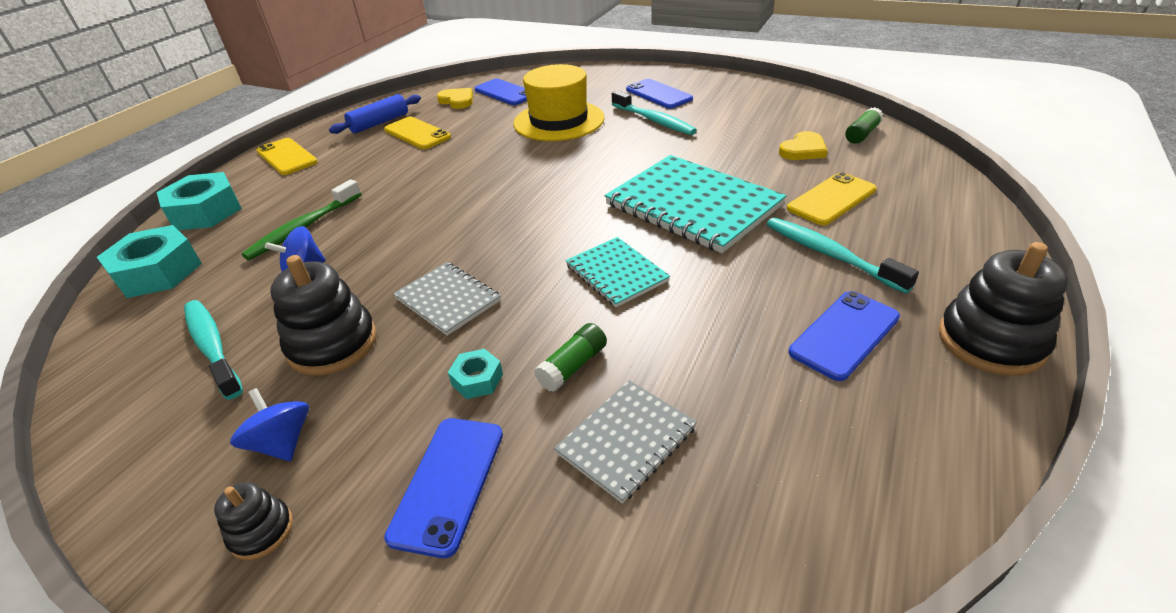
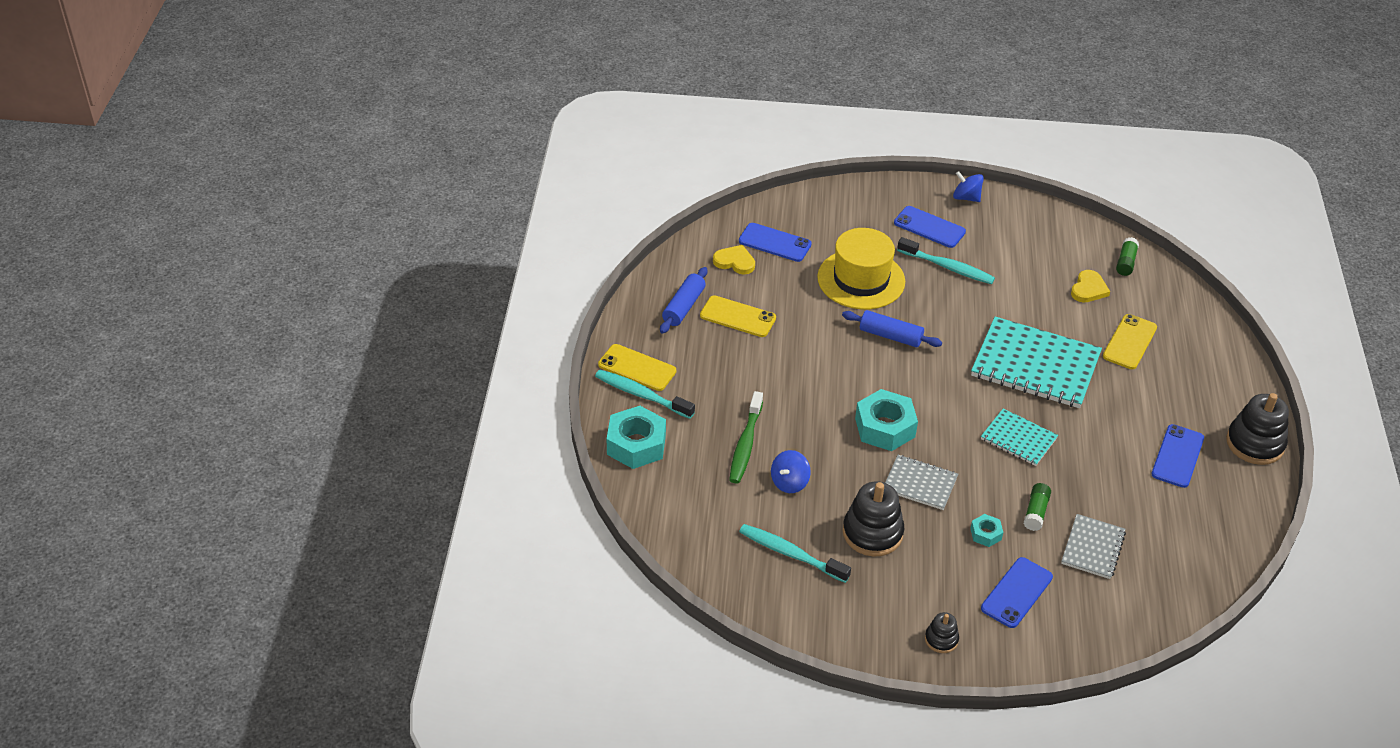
camera: 25 degrees left, 5 degrees up
(158, 272) = (672, 508): turquoise nut -> turquoise nut (885, 427)
(282, 443) = (905, 597): blue spinning top -> blue spinning top (966, 197)
(448, 483) = (1016, 593): blue phone -> blue phone turned 45 degrees clockwise
(547, 162) = (890, 336): none -> blue rolling pin
(829, 254) = (1147, 395): turquoise toothbrush -> turquoise toothbrush (641, 395)

